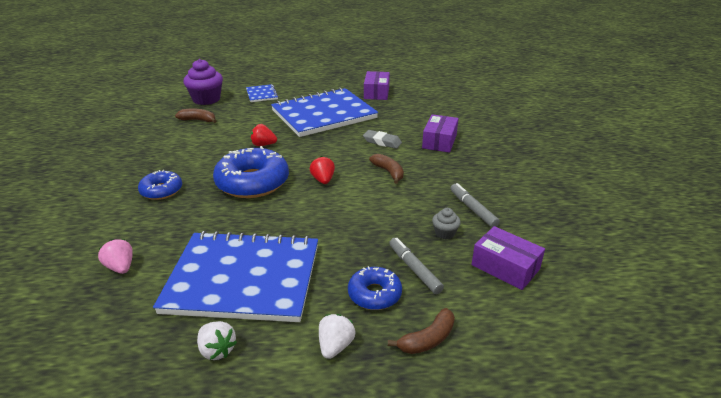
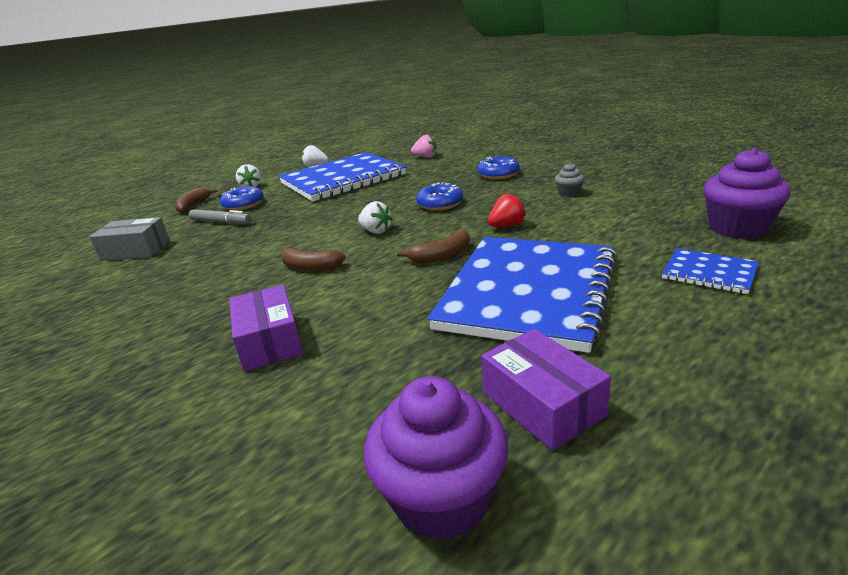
camera: 145 degrees right, 5 degrees down
(198, 120) = (649, 209): brown banana -> brown banana (441, 256)
(252, 182) = (440, 204): blue donut -> blue donut, size x0.55
(323, 180) = (376, 231): red strawberry -> white strawberry
(382, 142) = (365, 296): grey eraser -> none
(423, 90) = (442, 498): none -> purple cupcake
(445, 233) = (204, 248): grey cupcake -> grey cupcake (568, 193)
(472, 209) = (177, 276): grey marker -> none
(505, 267) = (136, 250): purple box -> grey box

